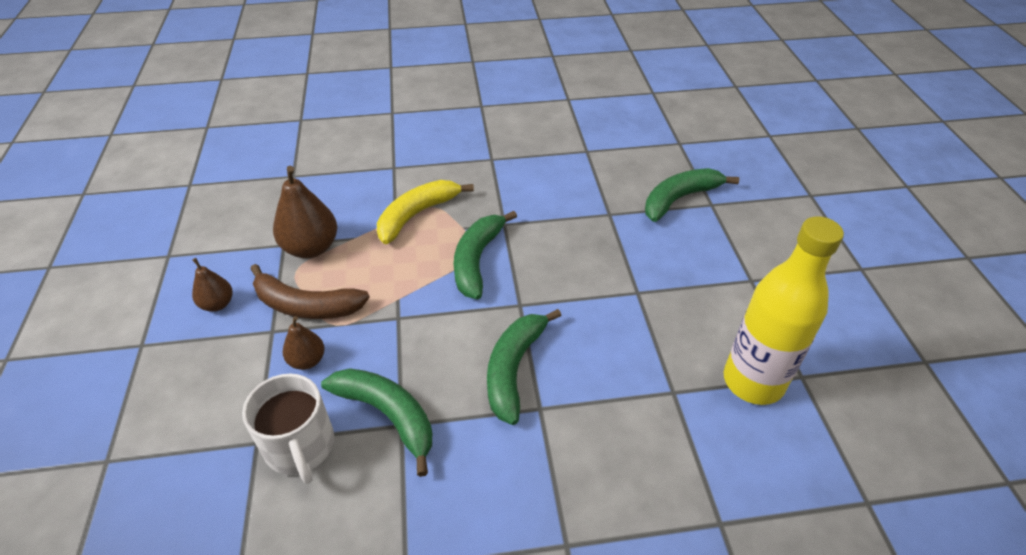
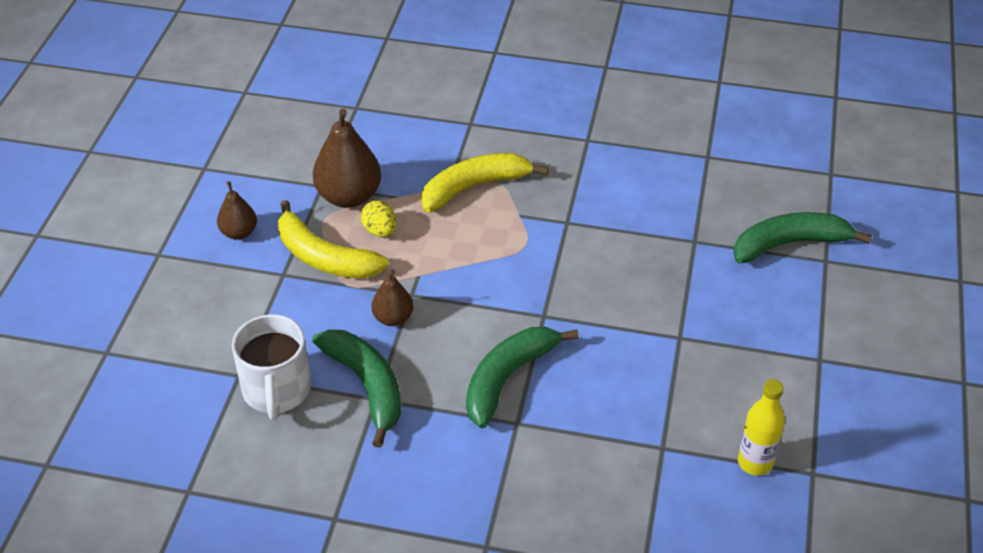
camera: 20 degrees right, 0 degrees up
(306, 306) = (324, 257): brown banana -> yellow banana
(307, 360) = (308, 313): brown pear -> brown pear (393, 318)
(349, 270) = (380, 231): none -> yellow egg
(477, 260) = (519, 255): green banana -> none
(753, 381) = (755, 462): yellow bottle -> yellow bottle, size x0.53

